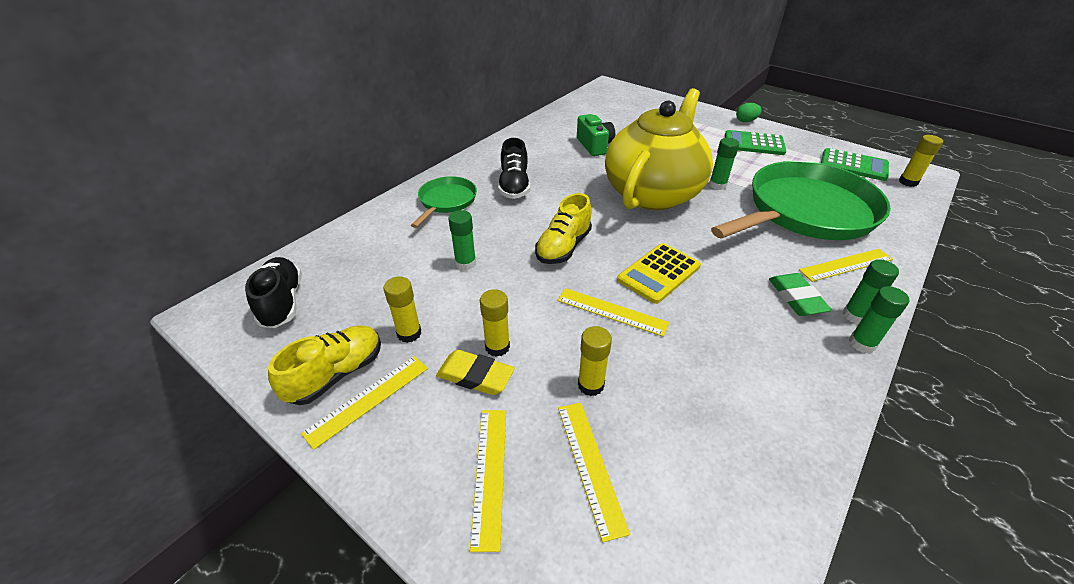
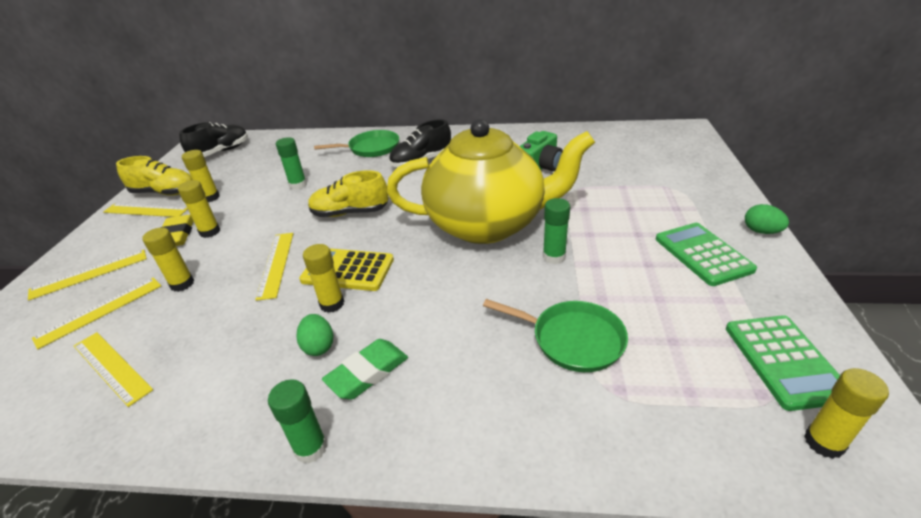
camera: 60 degrees right, 5 degrees down
(701, 294) = (332, 304): none -> yellow glue stick
(753, 314) = (318, 346): none -> green egg
(806, 211) = (573, 339): green pan -> green pan, size x0.48
(846, 265) = (473, 404): yellow ruler -> yellow ruler (111, 367)
(855, 315) = (364, 432): green glue stick -> none

